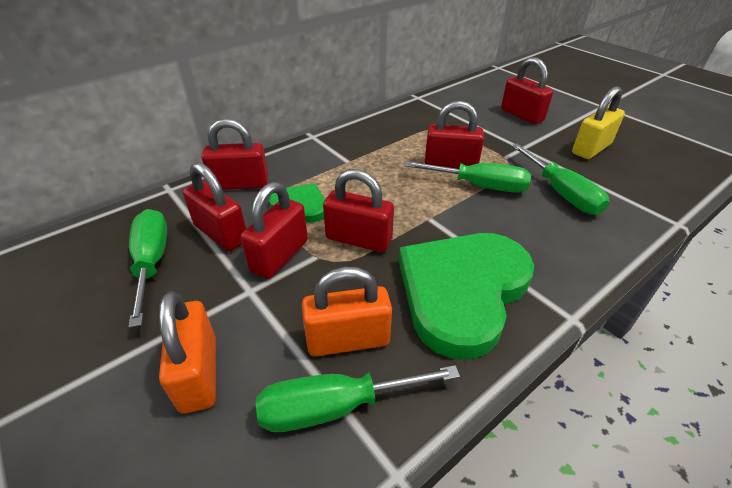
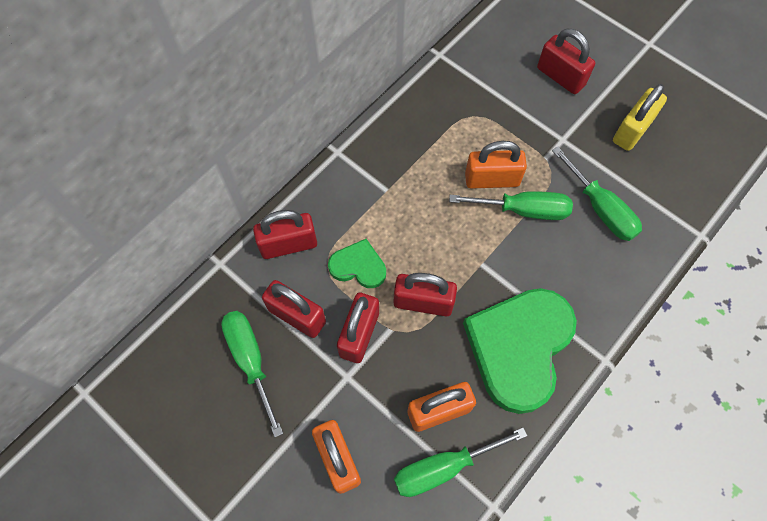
camera: 10 degrees left, 25 degrees up
(450, 164) = (492, 179): red padlock -> orange padlock

